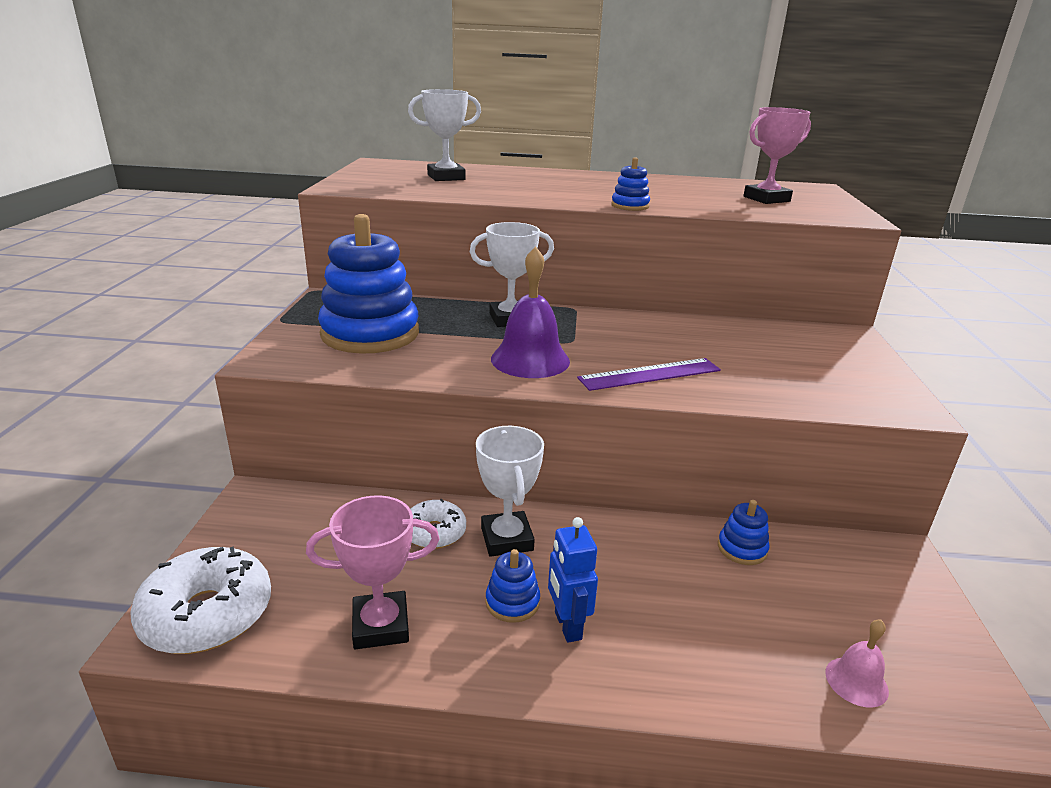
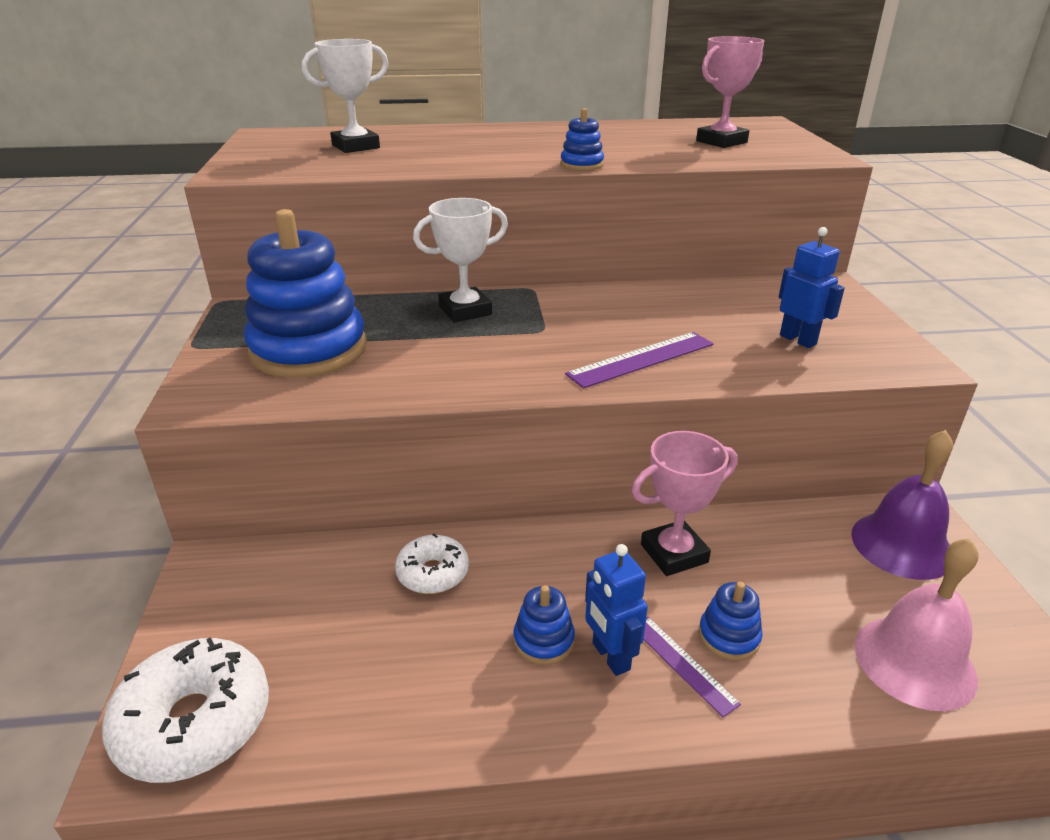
camera: 10 degrees left, 5 degrees up
(380, 625) = (405, 696): pink trophy -> pink trophy (674, 553)
(507, 539) = (515, 567): white trophy -> none
(530, 360) = (505, 359): purple bell -> purple bell (902, 545)
(631, 643) = (683, 664): none -> purple ruler
(742, 549) = (764, 535): blue stacking toy -> blue stacking toy (729, 636)
(802, 376) = (798, 340): none -> blue robot
(856, 681) = (914, 661): pink bell -> pink bell, size x1.85

